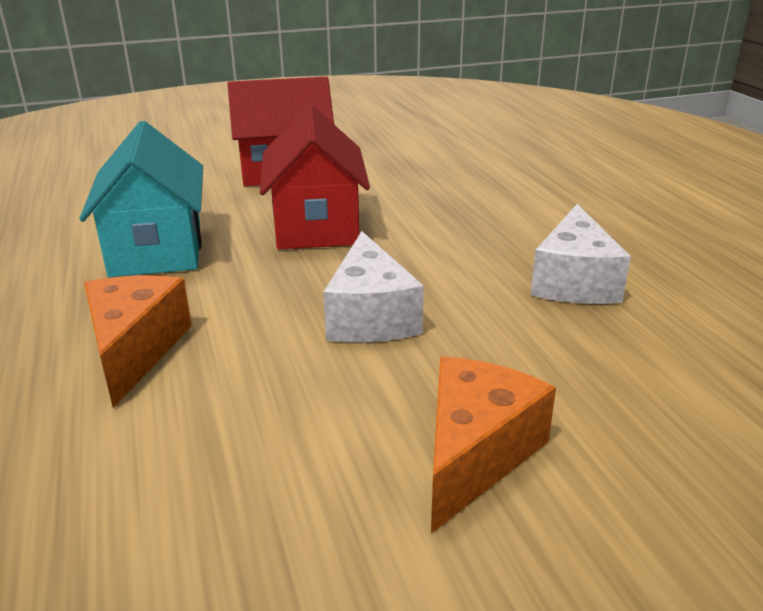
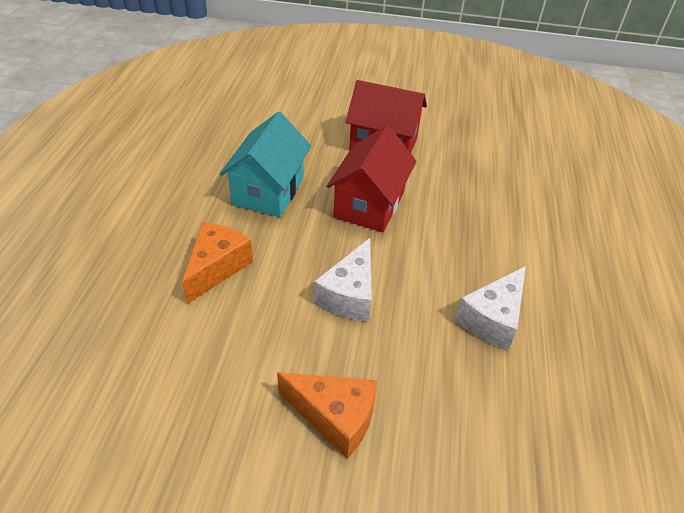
camera: 25 degrees right, 15 degrees up
(475, 454) = (335, 417): orange cheese -> orange cheese turned 60 degrees clockwise

